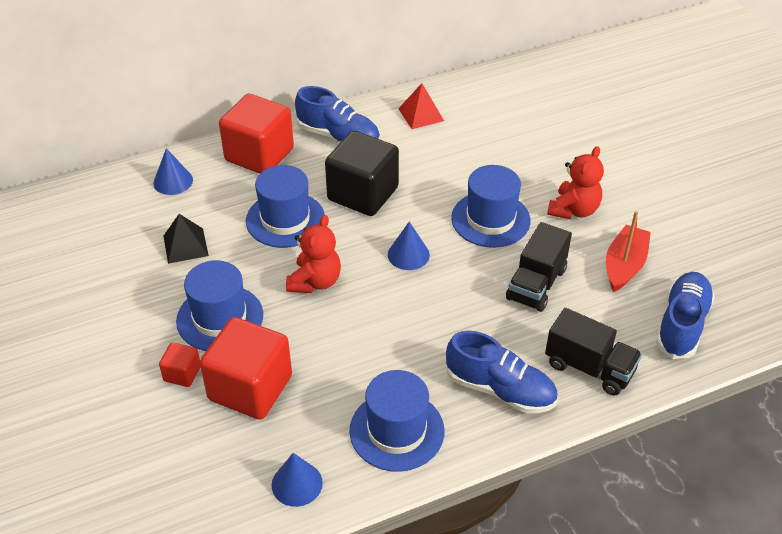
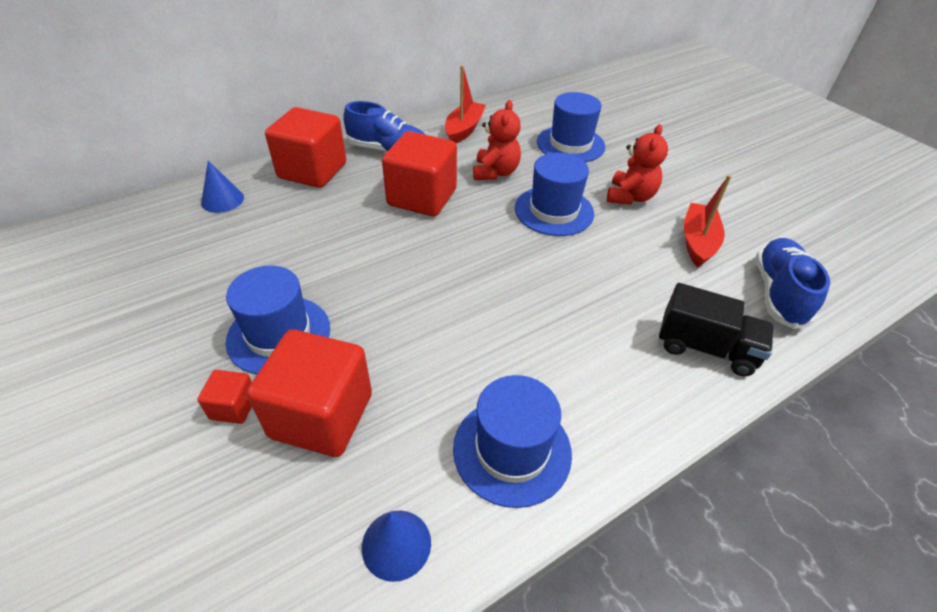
camera: 10 degrees left, 0 degrees up
(185, 245) = (237, 260): black pyramid -> none
(285, 219) = (345, 226): blue hat -> blue hat (570, 144)
(315, 281) = (385, 285): red teddy bear -> red teddy bear (495, 172)
(363, 194) = (422, 197): black cube -> red cube
(408, 254) = (480, 249): blue cone -> none
(421, 114) = (464, 129): red pyramid -> red boat
(500, 390) = (618, 384): blue shoe -> none
(536, 284) = (618, 267): black truck -> none

